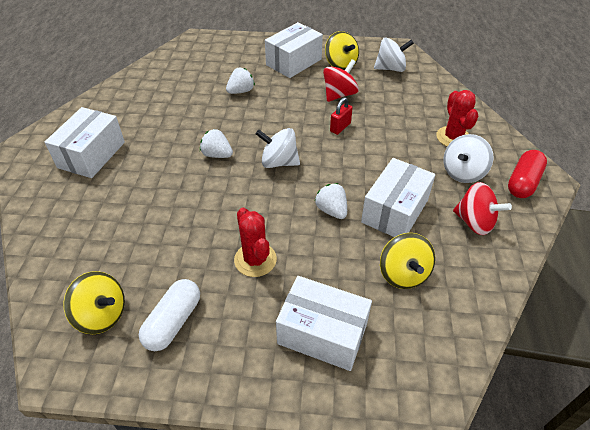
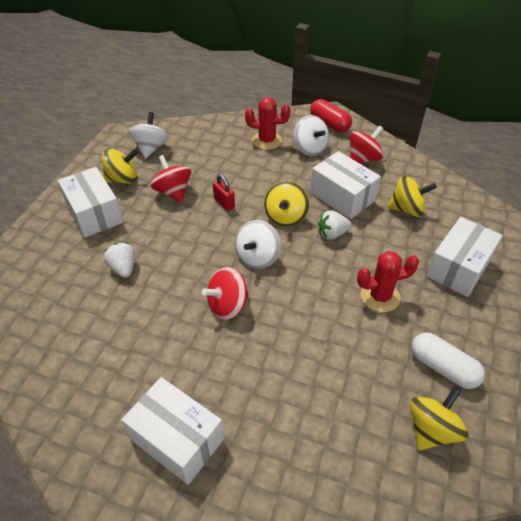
camera: 75 degrees left, 0 degrees up
(217, 155) = (227, 306): white strawberry -> red spinning top
(341, 171) = (285, 217): none -> yellow spinning top

